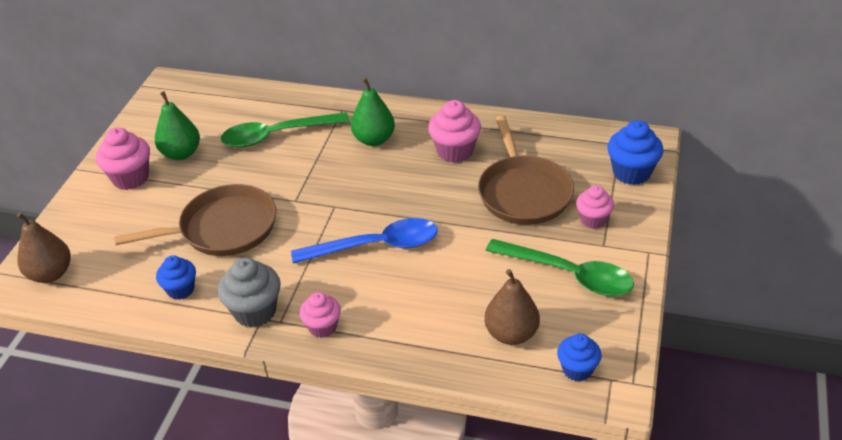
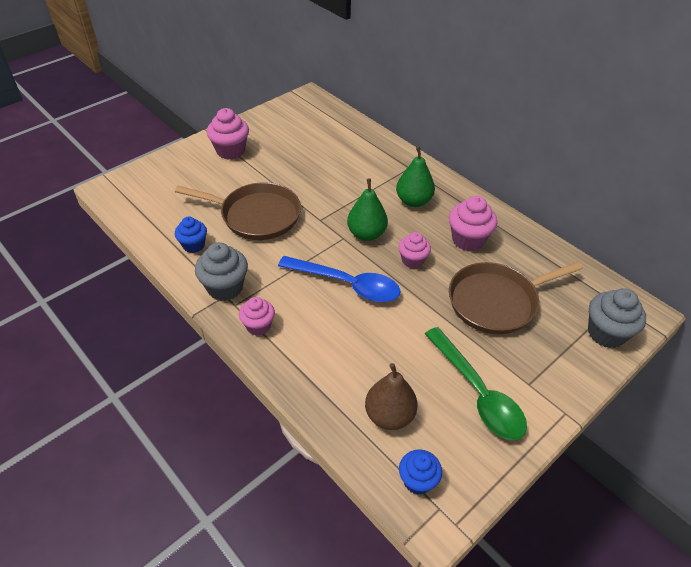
camera: 30 degrees right, 5 degrees up
(51, 274) = (131, 192): brown pear -> none
(181, 153) = (275, 149): green pear -> green pear (366, 234)
(277, 135) = (348, 165): green spoon -> none
(523, 192) = (496, 301): brown pan -> brown pan turned 45 degrees clockwise
(593, 220) = (537, 356): pink cupcake -> pink cupcake (412, 260)
(631, 172) = (606, 333): blue cupcake -> grey cupcake

